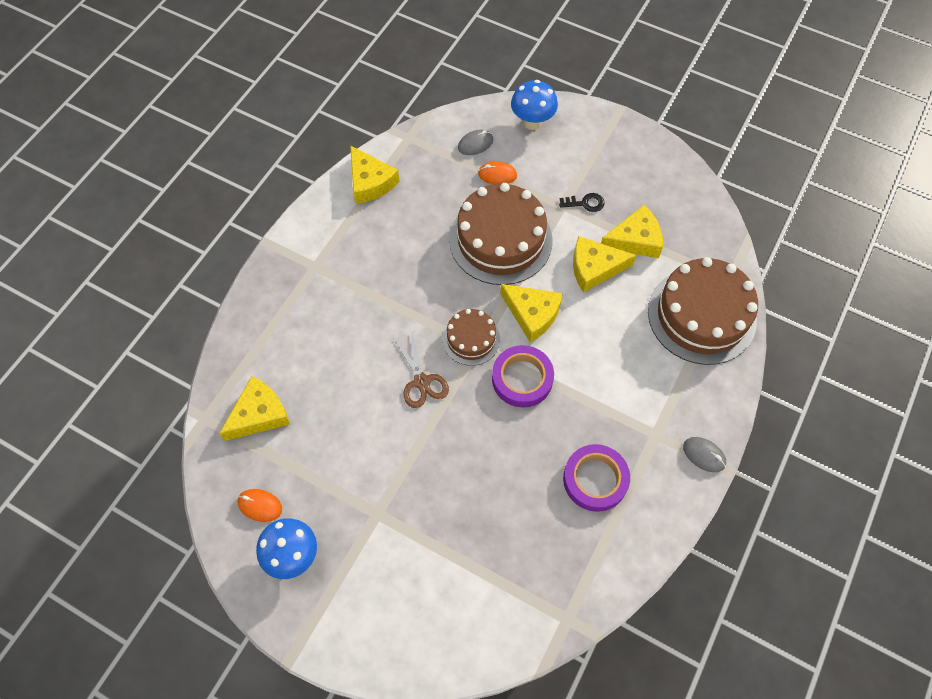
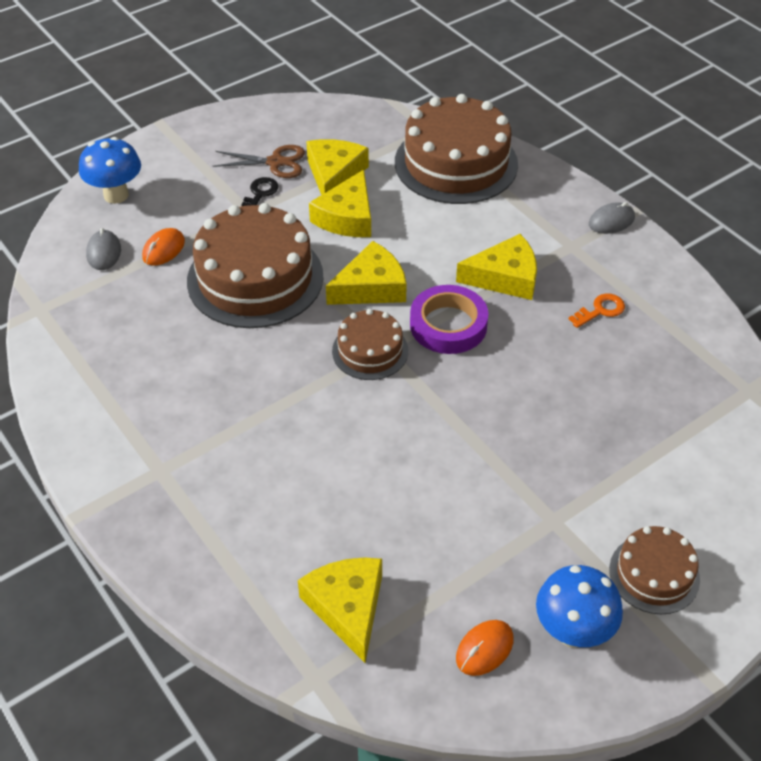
camera: 65 degrees left, 15 degrees down
(360, 595) = (654, 574): none -> brown cake
(370, 182) = (75, 369): yellow cheese -> yellow cheese (505, 277)
(421, 382) = (399, 416): brown scissors -> brown scissors (275, 162)
(595, 479) = (600, 310): purple tape -> orange key

